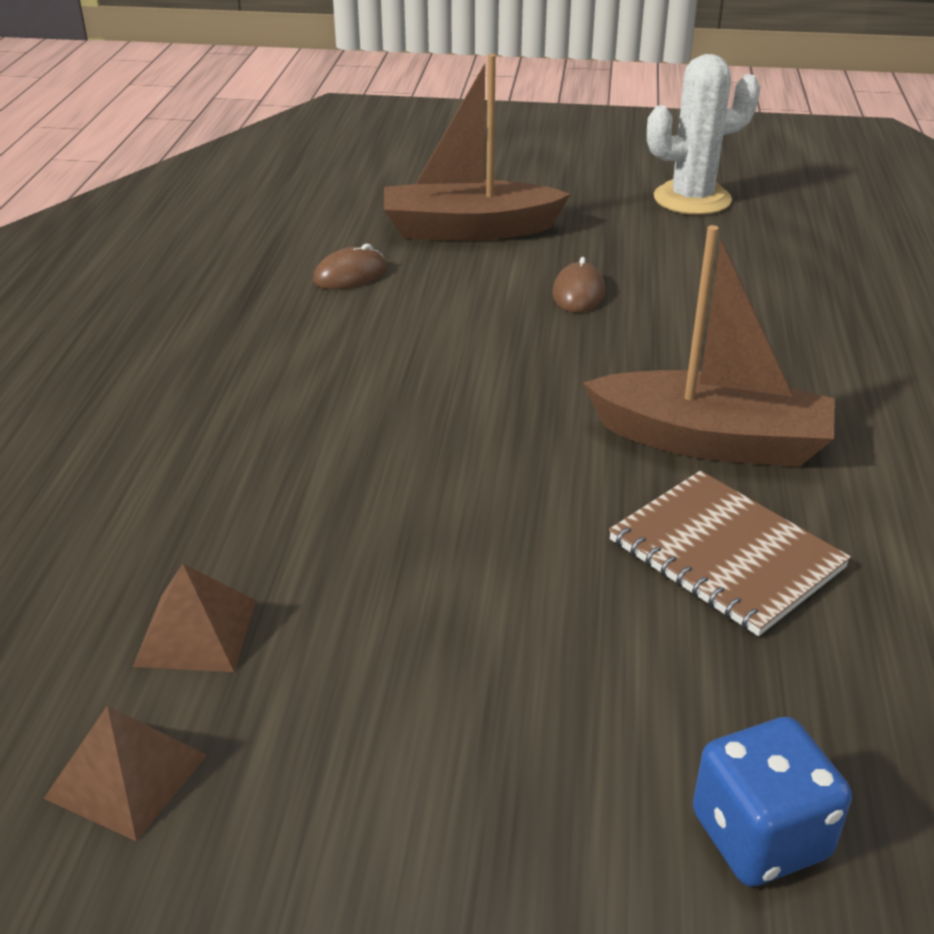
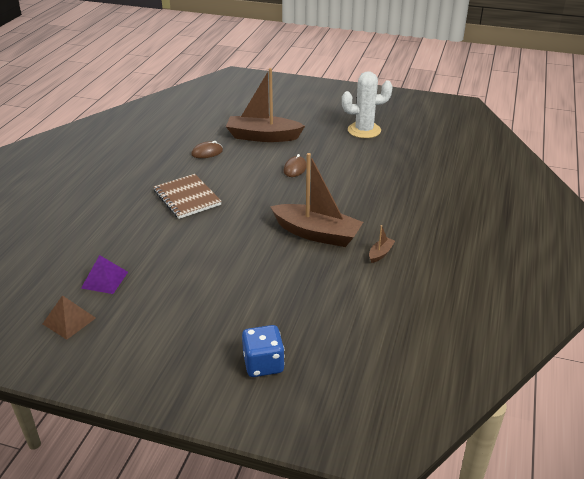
camera: 10 degrees right, 0 degrees up
(196, 632) = (104, 280): brown pyramid -> purple pyramid
(725, 554) = (300, 275): brown notebook -> brown notebook (187, 198)
(893, 474) = (380, 253): none -> brown boat

